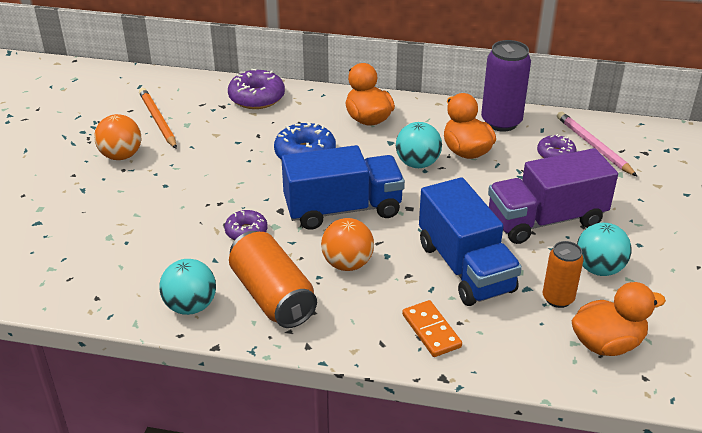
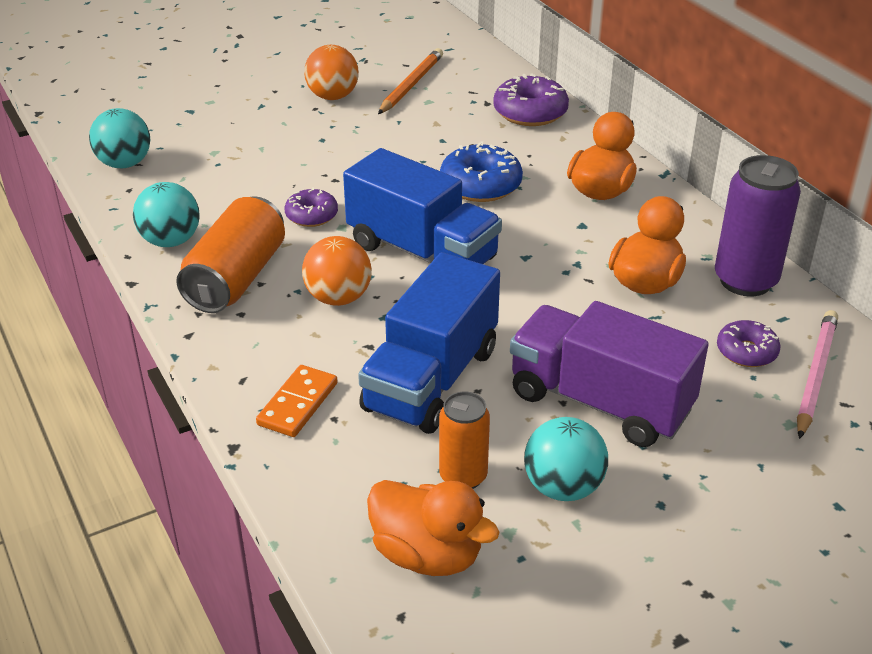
camera: 50 degrees right, 0 degrees up
(417, 163) = (570, 261): turquoise ball -> turquoise ball (124, 164)

